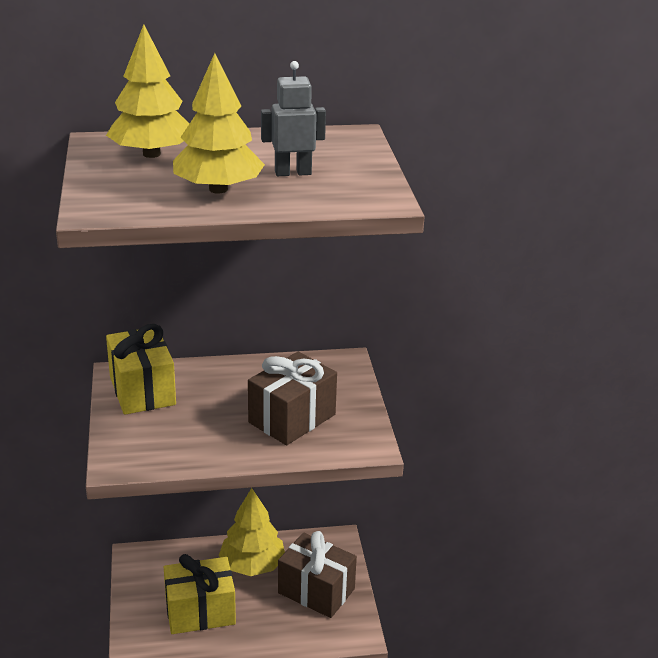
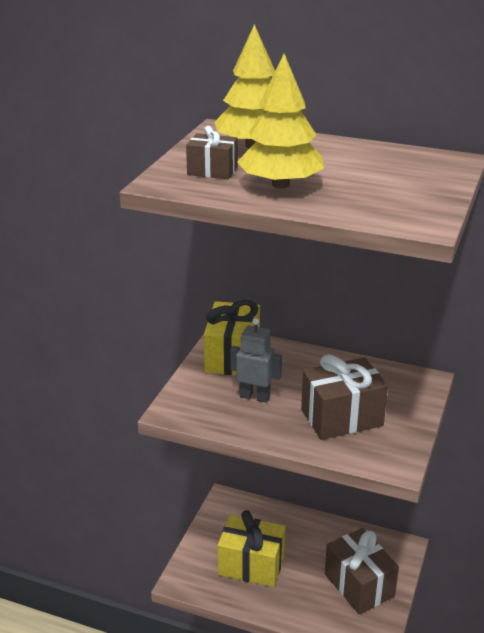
camera: 30 degrees right, 0 degrees up
(135, 188) = (212, 171): none -> brown gift
(252, 565) = (316, 541): yellow tree -> none
(293, 173) = (361, 183): grey robot -> grey robot (255, 396)

